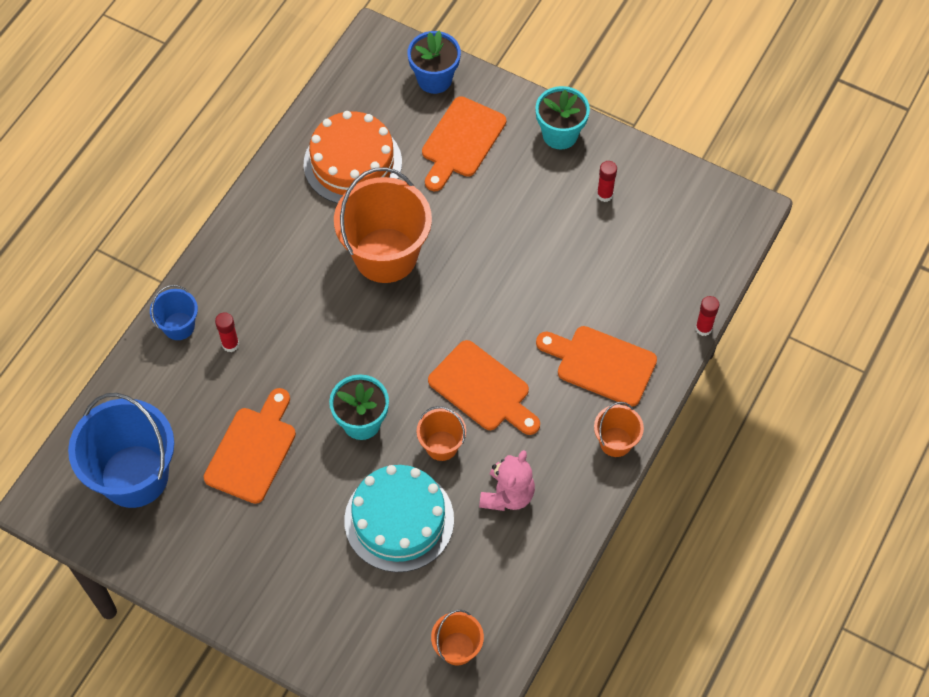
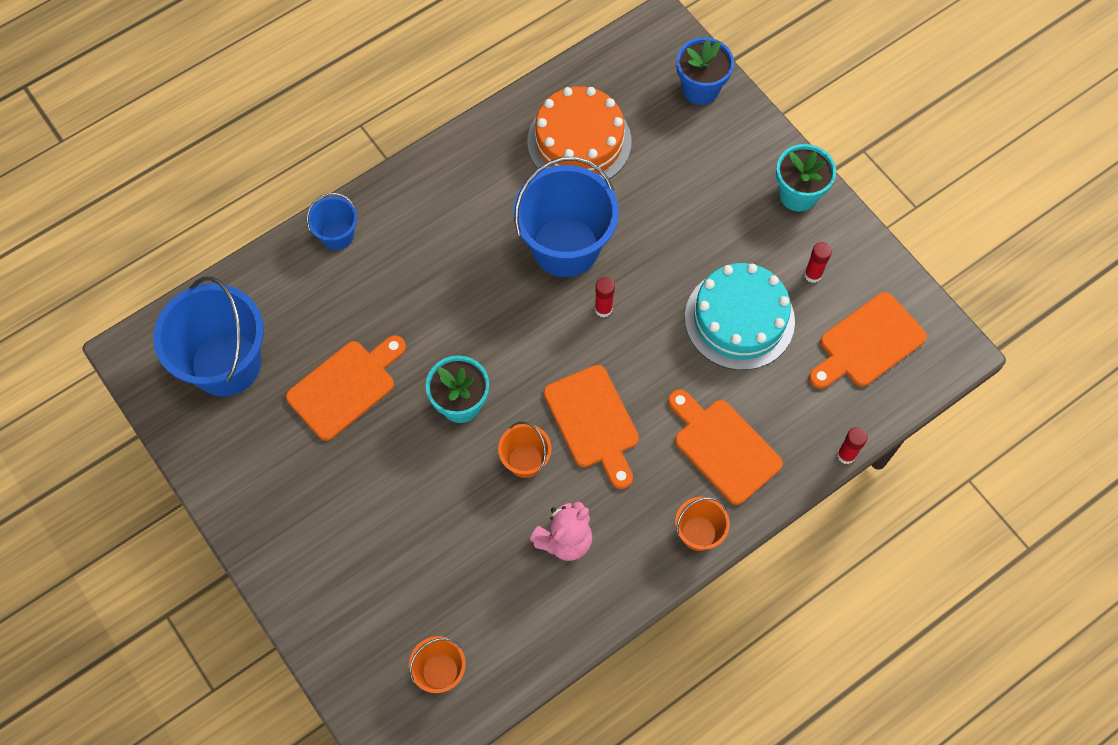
camera: 25 degrees right, 5 degrees up
(230, 344) = (376, 273): red glue stick -> red glue stick (603, 309)
(385, 255) = (565, 247): orange bucket -> blue bucket
(399, 520) = (448, 517): turquoise cake -> turquoise cake (739, 319)
(461, 141) = (696, 162): orange cutting board -> orange cutting board (867, 343)

